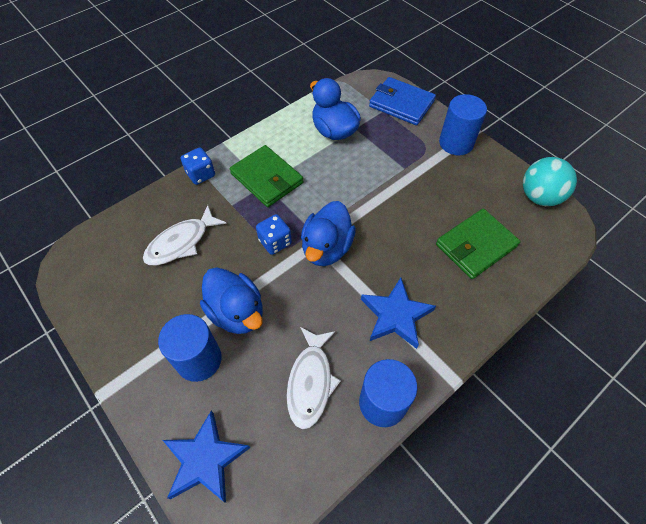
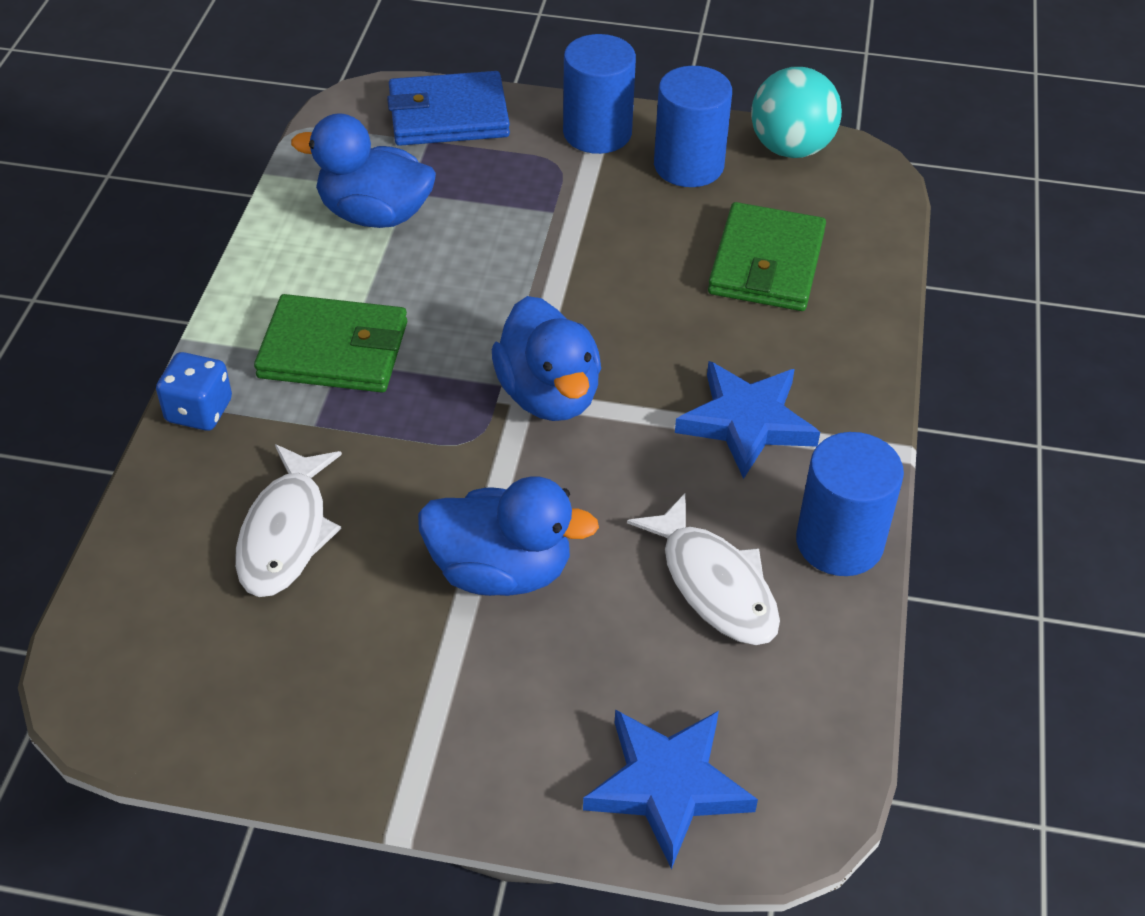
camera: 40 degrees left, 10 degrees down
(199, 359) = (511, 672): blue cylinder -> blue cylinder (688, 165)
(275, 242) = (454, 435): blue dice -> none

